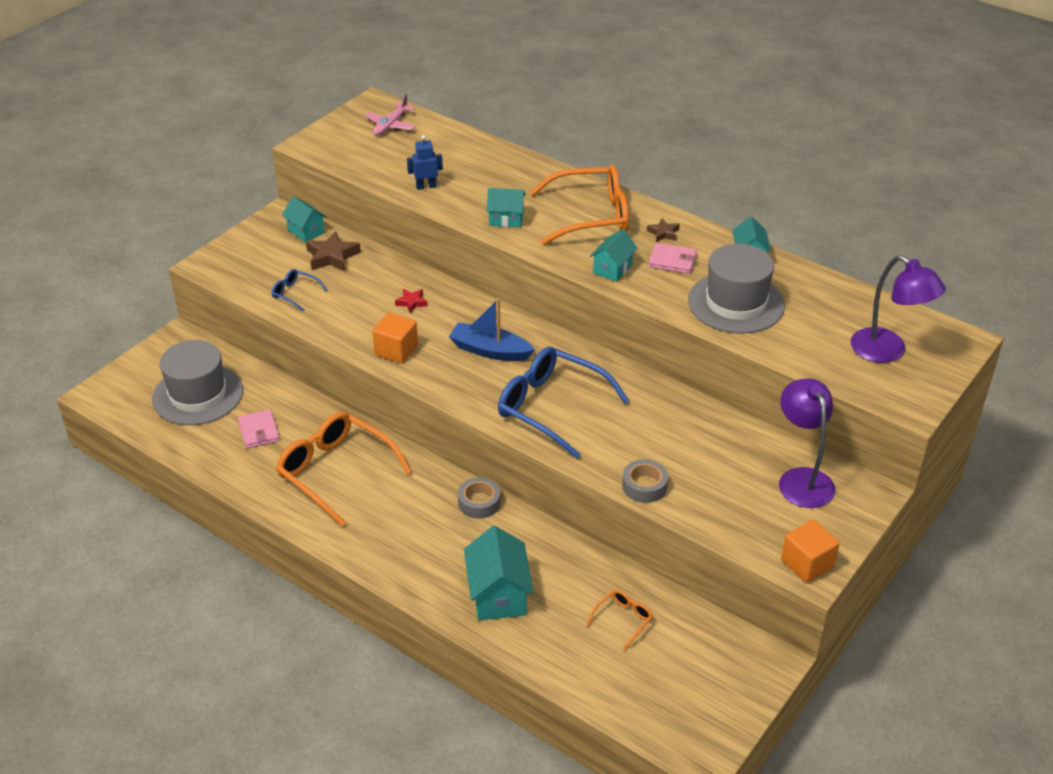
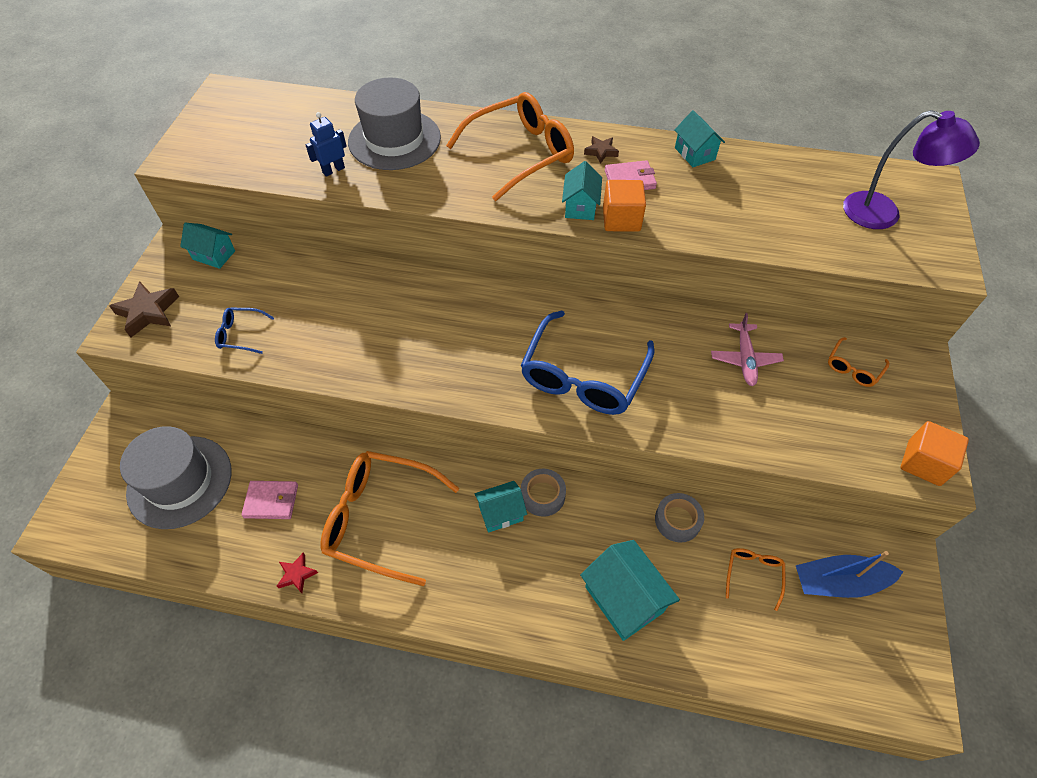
camera: 25 degrees left, 15 degrees up
(259, 431) = (271, 501): pink wallet -> pink wallet turned 45 degrees counterclockwise
(332, 256) = (258, 276): brown star -> brown star (148, 312)
(391, 125) = (255, 111): pink plane -> pink plane (744, 359)
(396, 350) = (388, 366): orange cube -> orange cube (621, 219)
(411, 302) = (372, 302): red star -> red star (297, 574)
(490, 351) = (484, 331): blue boat -> blue boat (839, 582)
(506, 219) = (439, 183): turquoise house -> turquoise house (501, 513)
(551, 407) = (583, 376): blue glasses -> blue glasses turned 75 degrees counterclockwise
(644, 486) = (726, 434): grey tape -> grey tape (677, 520)
(736, 303) = (718, 207): grey hat -> grey hat (394, 140)
(801, 479) = (853, 368): purple lamp -> orange glasses

